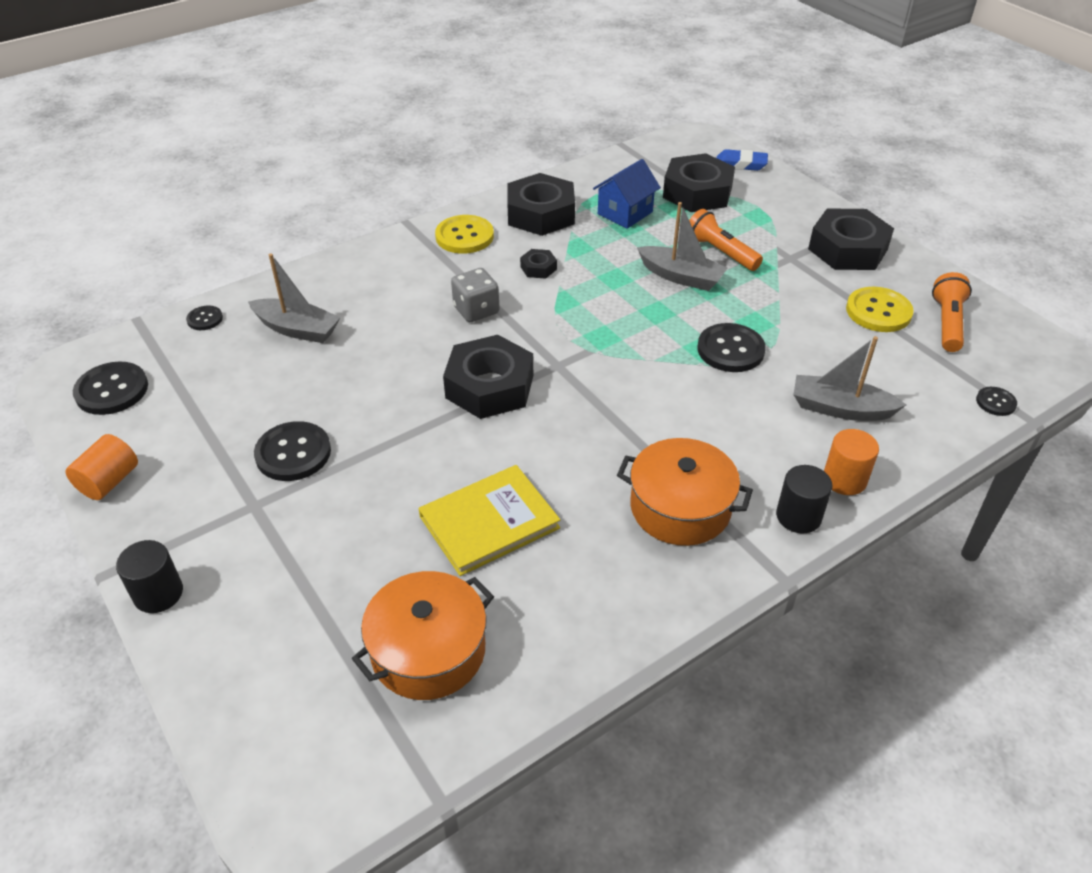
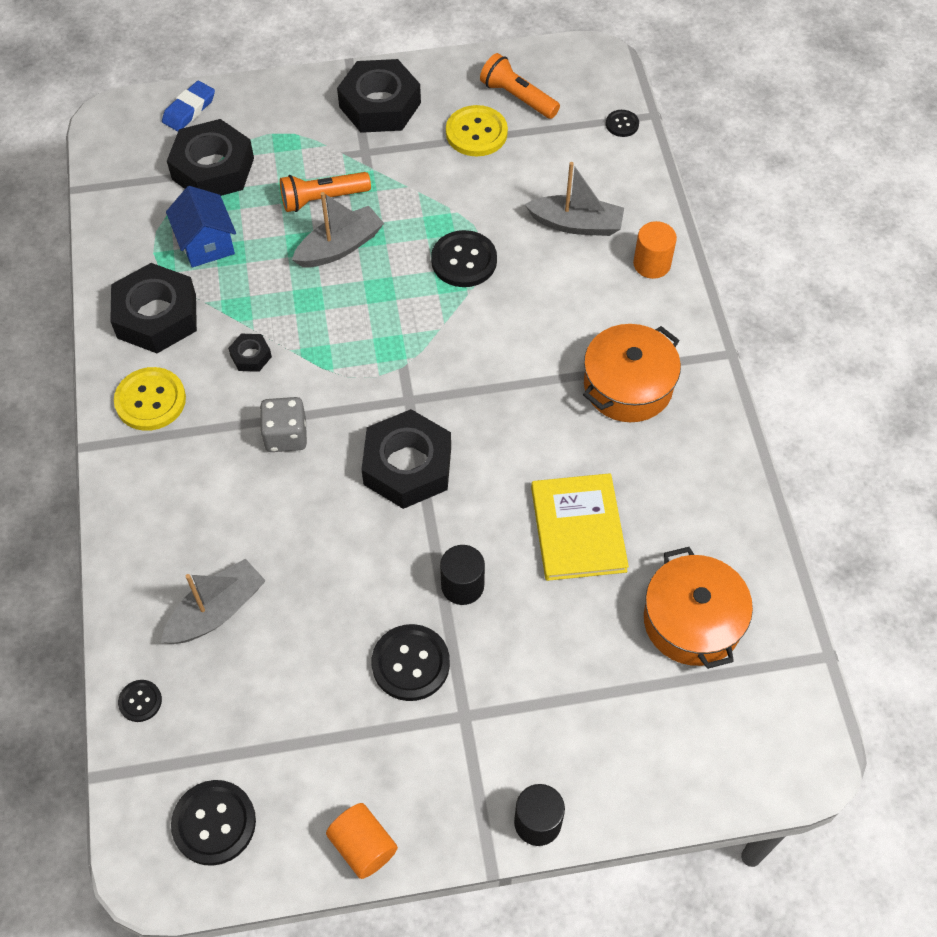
camera: 65 degrees left, 15 degrees up
(798, 516) = (674, 313): black cylinder -> black cylinder (462, 585)
(840, 408) = (576, 224): grey boat -> grey boat turned 120 degrees counterclockwise

